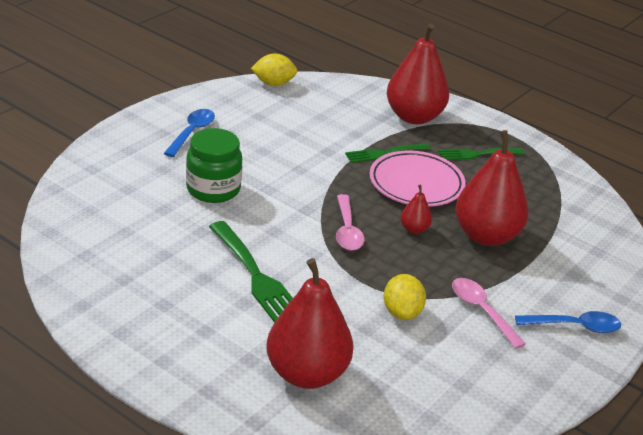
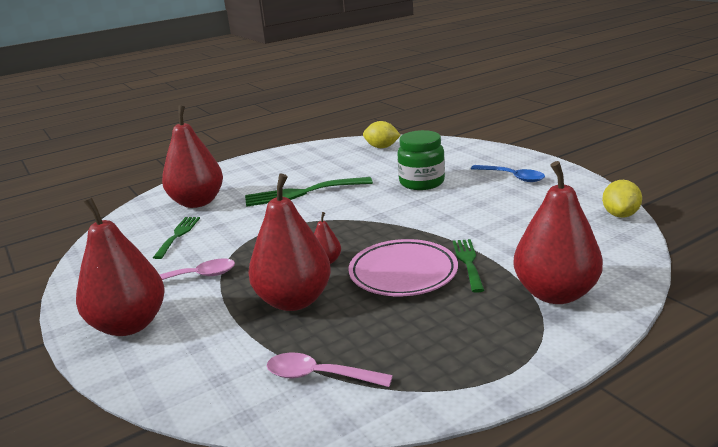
camera: 115 degrees right, 10 degrees down
(347, 230) = (341, 229): pink spoon -> pink spoon (319, 376)
(402, 312) = (224, 241): yellow lemon -> yellow lemon (382, 147)
(477, 154) = (459, 327): green fork -> green fork (178, 235)
(575, 326) = (129, 325): blue spoon -> red pear

